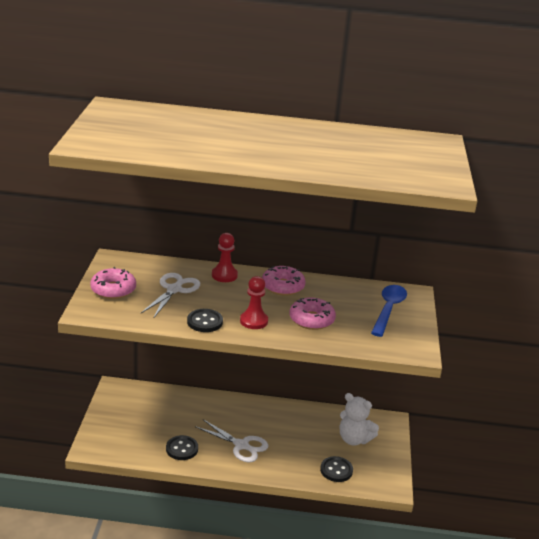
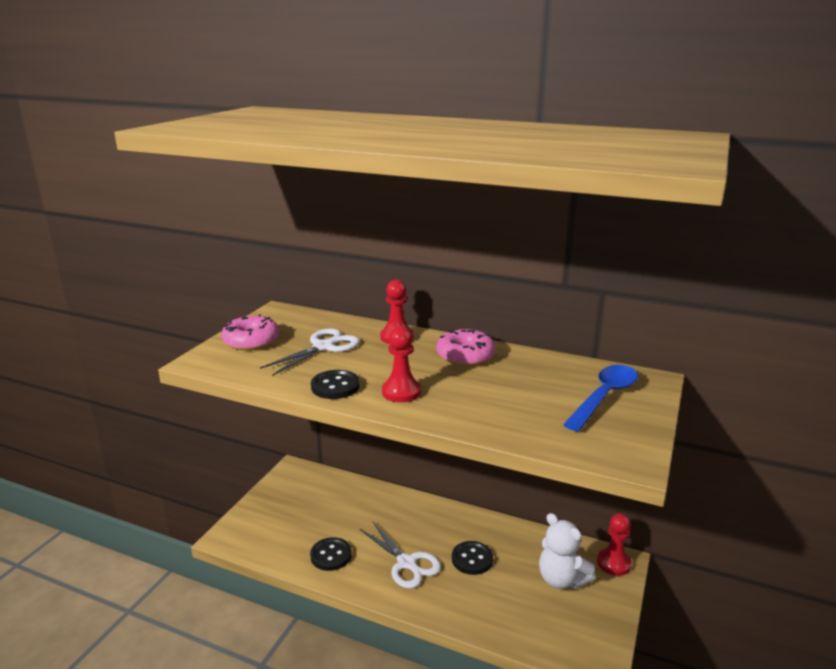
camera: 20 degrees right, 5 degrees down
(311, 320) = (483, 398): pink donut -> none
(336, 470) = (522, 621): black button -> black button (472, 559)
(386, 423) = (613, 563): none -> red pawn

